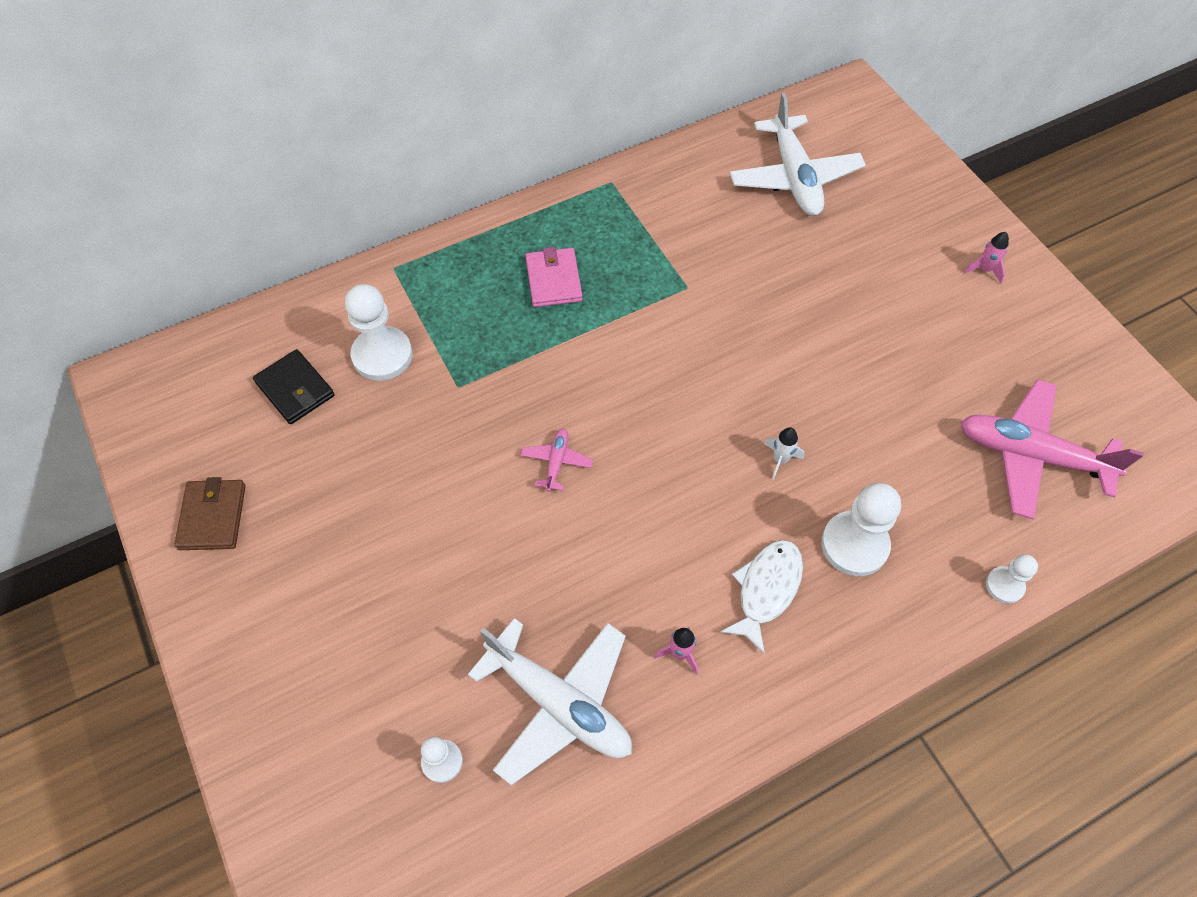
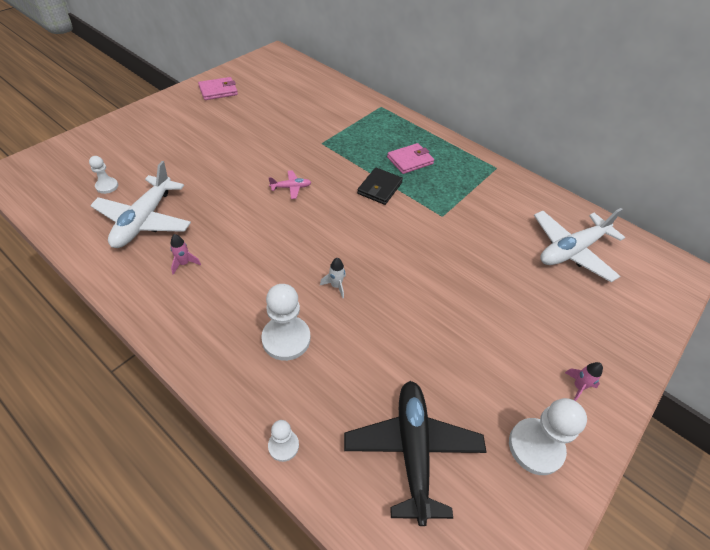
camera: 65 degrees right, 10 degrees down
(212, 517) = (218, 91): brown wallet -> pink wallet
(295, 389) = (294, 95): black wallet -> black wallet (380, 188)
(382, 355) = (327, 115): white pawn -> white pawn (535, 447)
(766, 590) = (237, 296): white fish -> none
(1031, 455) = (413, 450): pink plane -> black plane

